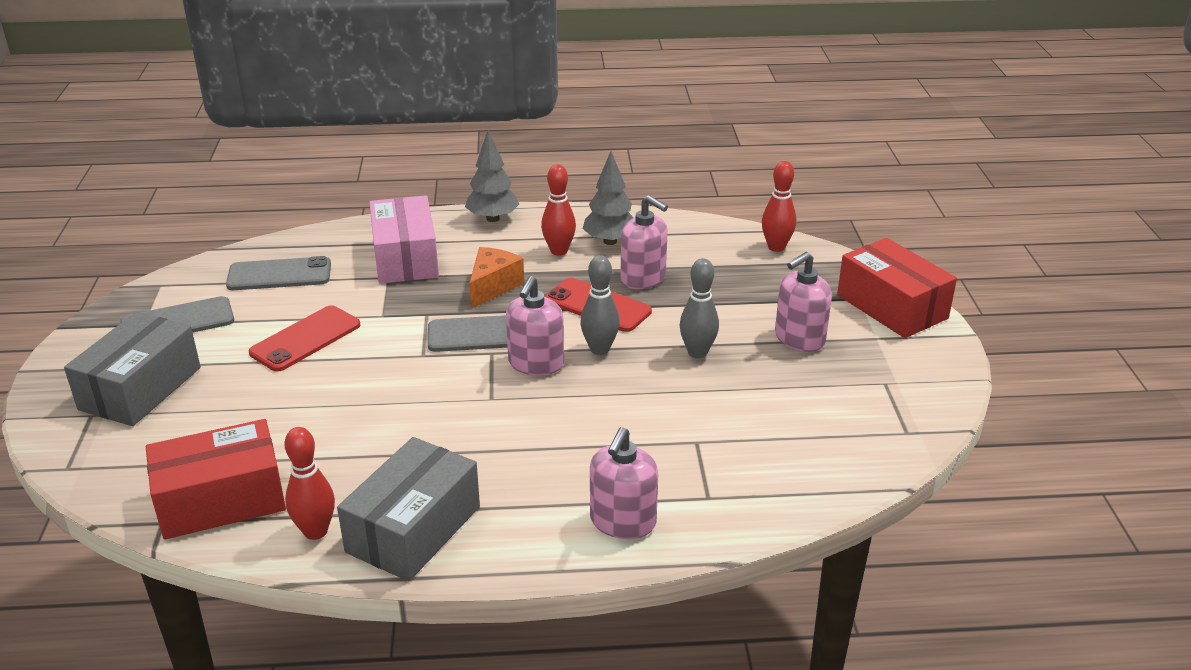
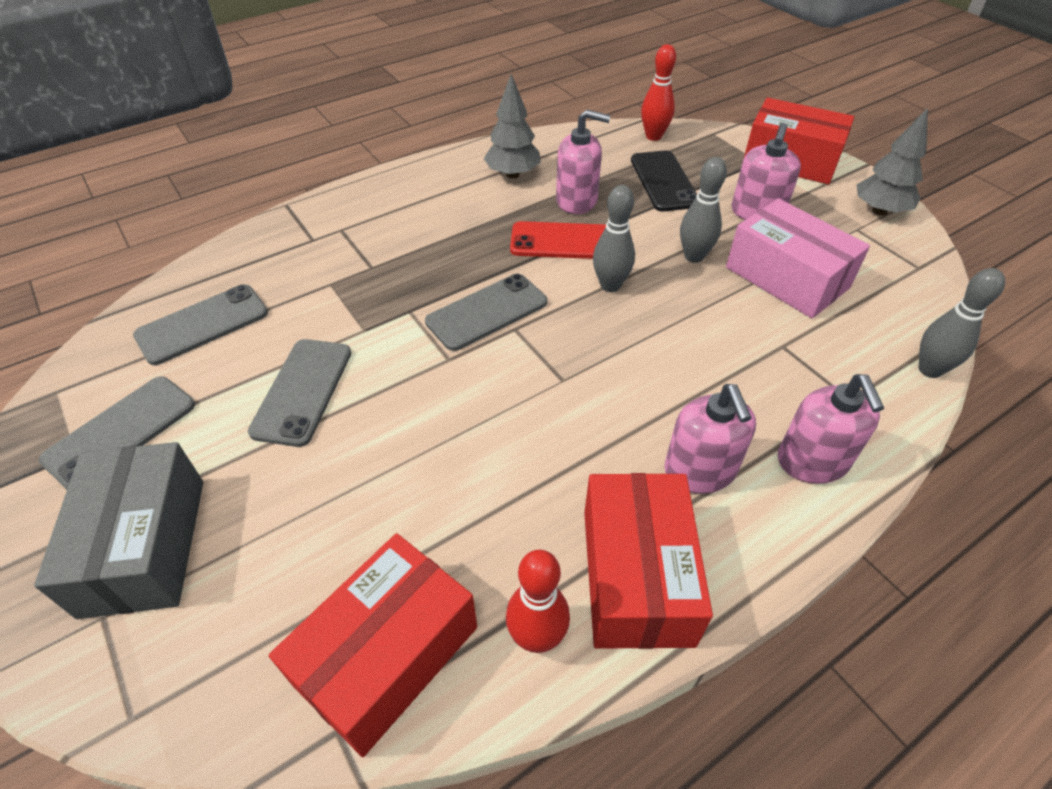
camera: 30 degrees left, 15 degrees up
(305, 339) = (302, 391): red phone -> grey phone
(405, 258) = (330, 256): pink box -> pink box (787, 277)
(413, 529) = (636, 575): grey box -> red box
(493, 218) = (381, 186): grey tree -> grey tree (879, 211)
(493, 286) = (448, 256): orange cheese -> none
(536, 363) = (568, 323): pink soap dispenser -> pink soap dispenser (700, 470)
(559, 251) = (476, 199): red bowling pin -> none
(741, 287) = (664, 181): none -> black phone
(808, 505) = (930, 369): none -> grey bowling pin

